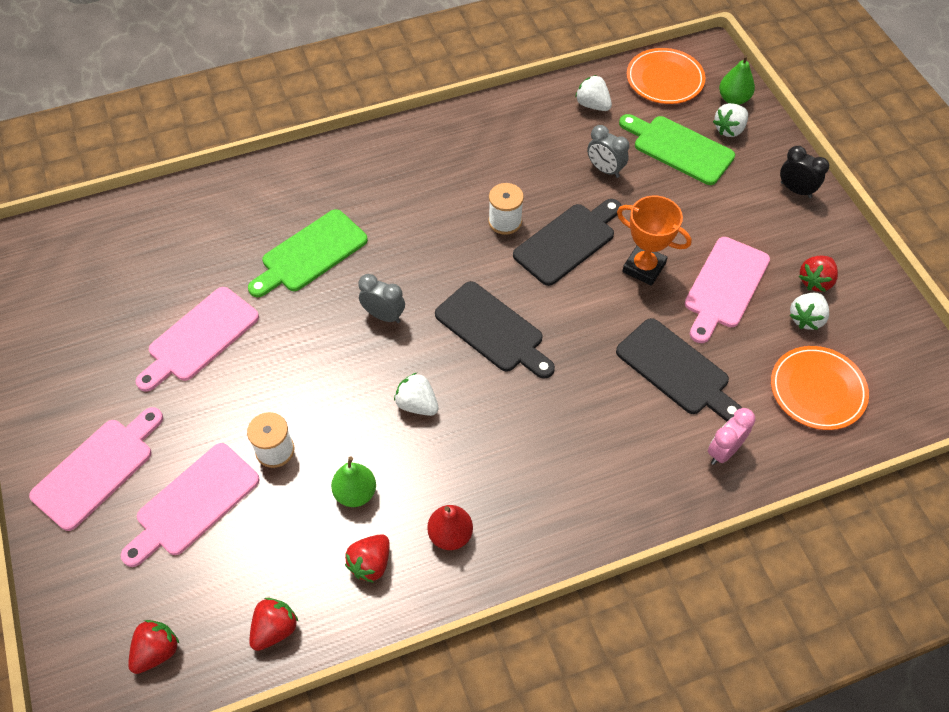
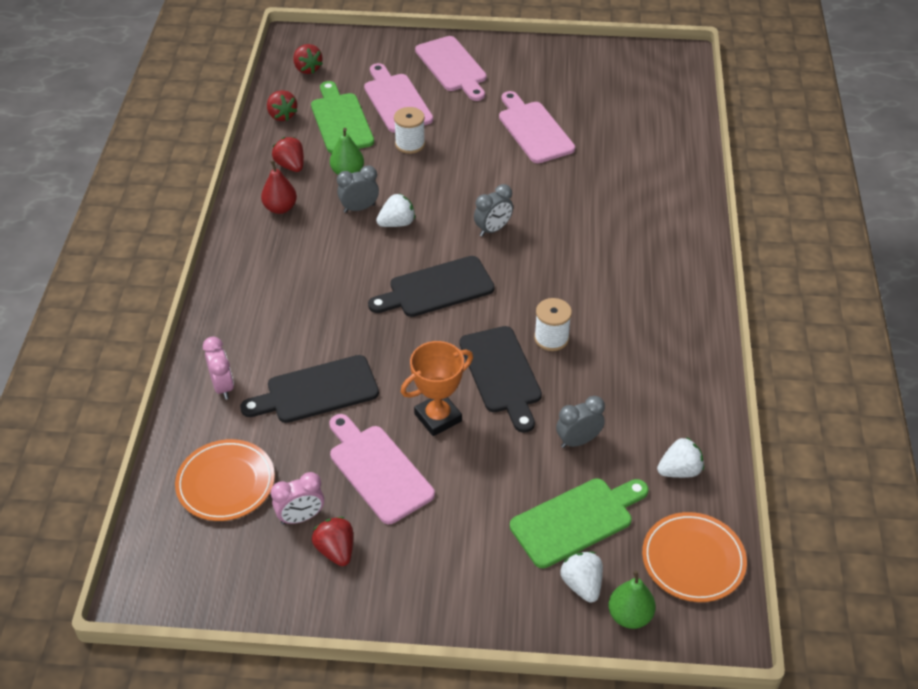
camera: 115 degrees right, 10 degrees down
(310, 254) = (584, 205): green cutting board -> green cutting board (340, 120)
(411, 452) = (359, 208): none -> grey clock
(795, 190) = (460, 602): black clock -> none
(806, 318) = (301, 517): white strawberry -> pink clock

